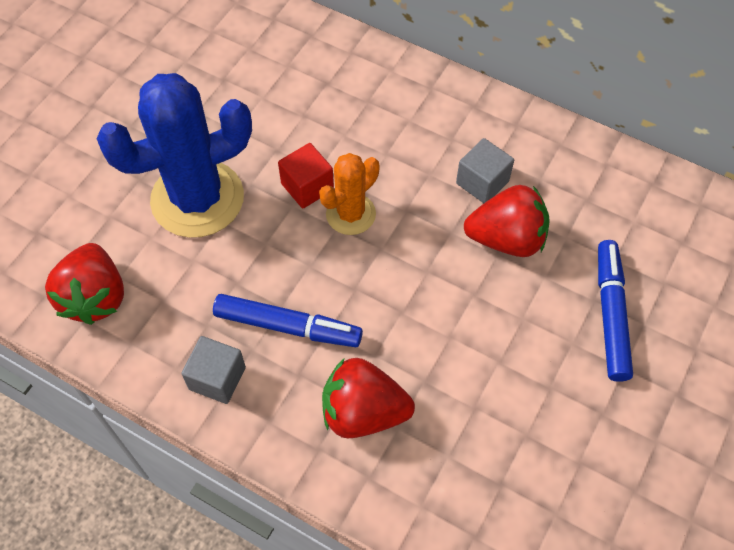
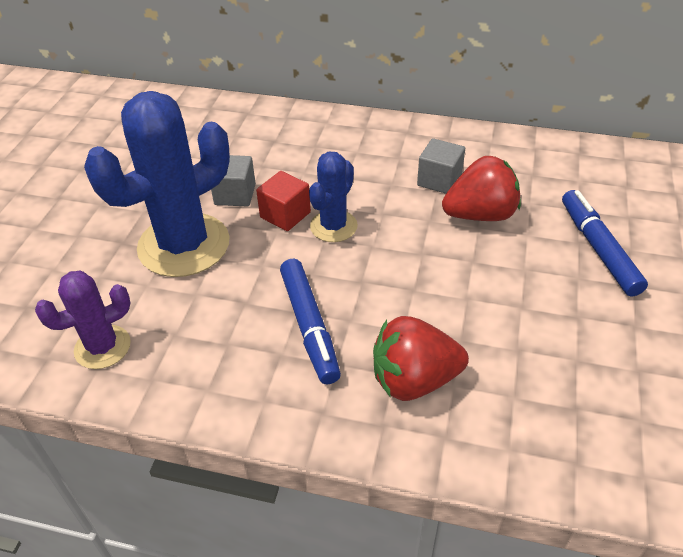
camera: 15 degrees left, 15 degrees down
(95, 297) = (102, 347): red strawberry -> purple cactus
(217, 378) = (254, 387): grey cube -> grey cube (235, 194)
(287, 326) = (309, 326): blue marker -> blue marker turned 75 degrees clockwise
(350, 214) = (333, 226): orange cactus -> blue cactus

